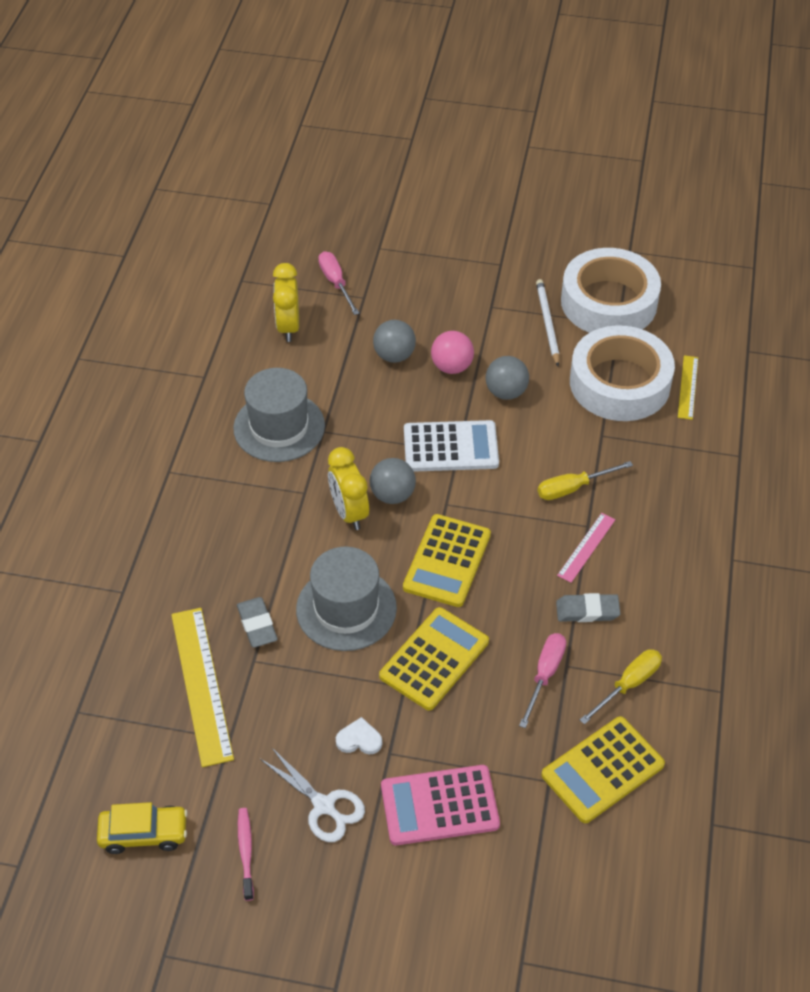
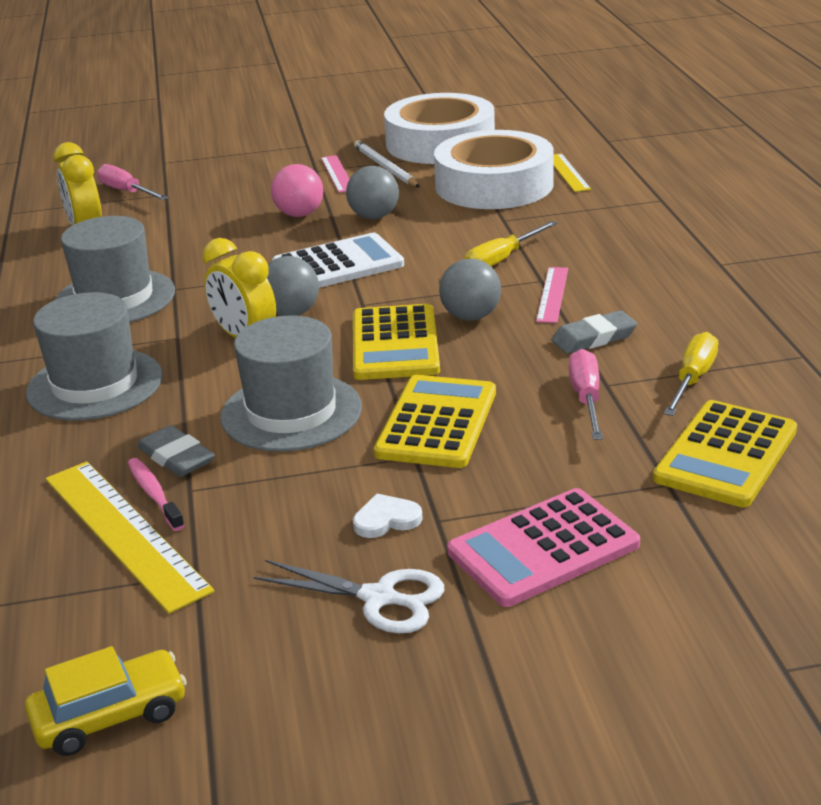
camera: 20 degrees left, 20 degrees down
(232, 525) = (95, 384): none -> grey hat
(246, 852) = (289, 684): pink toothbrush -> pink toothbrush (154, 494)
(394, 355) = (227, 221): grey ball -> grey ball (470, 317)
(505, 318) = (337, 174): none -> pink ruler

